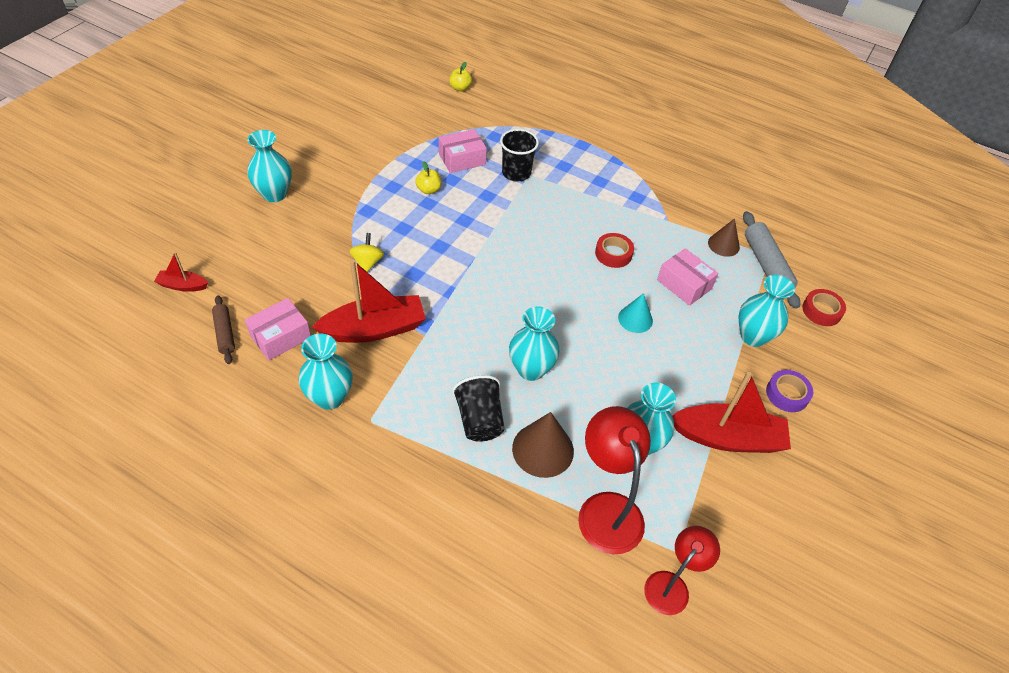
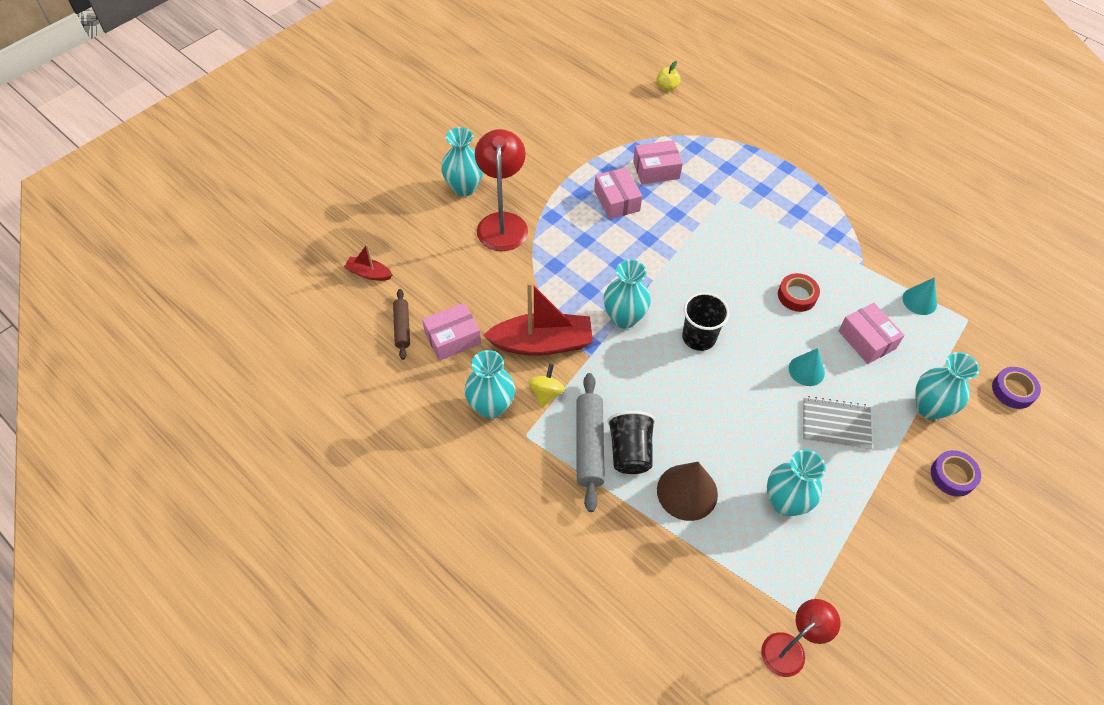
camera: 15 degrees right, 5 degrees up
(368, 262) = (545, 272): yellow spinning top -> yellow spinning top (546, 393)
(428, 190) = (616, 201): yellow apple -> pink box
(516, 173) = (710, 192): black cup -> black cup (699, 337)
(531, 369) = (689, 408): turquoise vase -> turquoise vase (624, 318)
(606, 508) = (739, 562): red lamp -> red lamp (502, 223)
(672, 363) = (835, 424): none -> grey notebook
(723, 245) = (919, 301): brown cone -> turquoise cone
(728, 438) = (878, 512): red boat -> none
(766, 265) = (962, 330): grey rolling pin -> grey rolling pin (589, 445)
(821, 311) = (1013, 390): red tape -> purple tape

